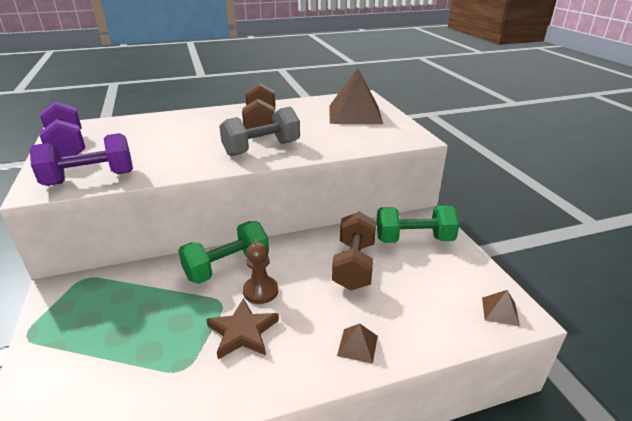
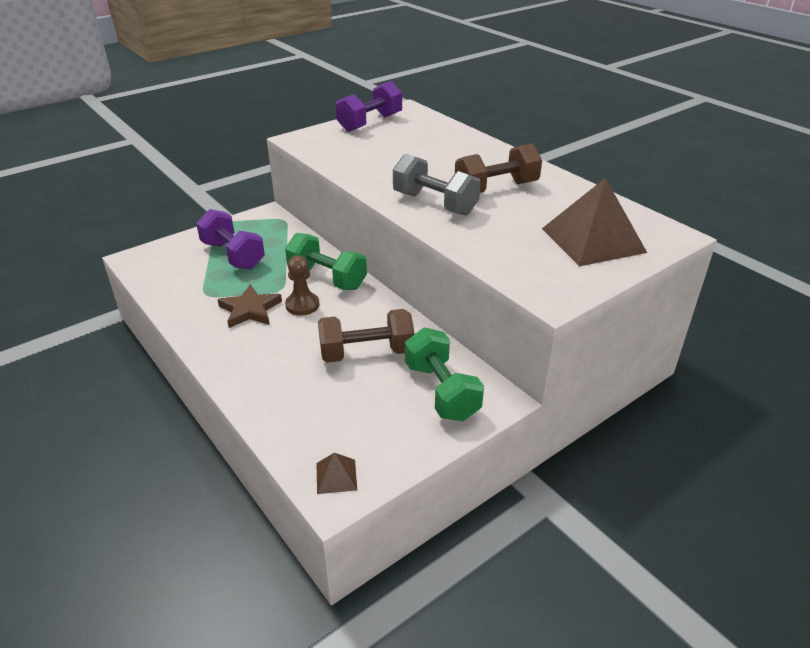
camera: 70 degrees right, 5 degrees up
(90, 178) = (324, 149): purple dumbbell -> purple dumbbell (233, 255)
(357, 345) = (253, 376): brown pyramid -> none

